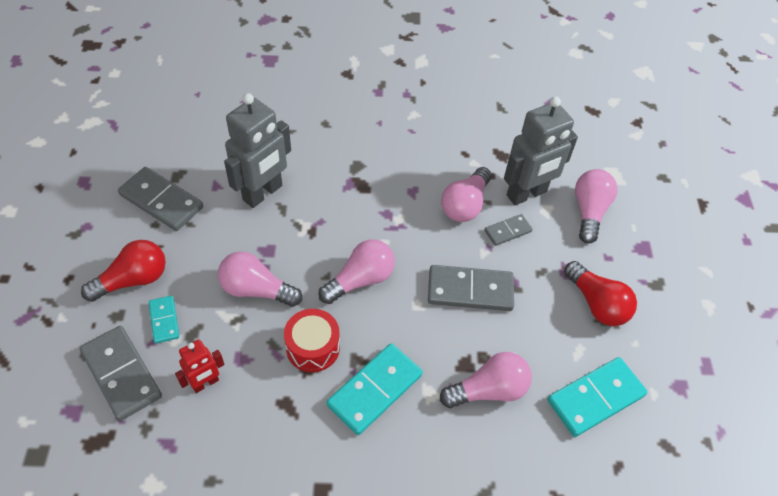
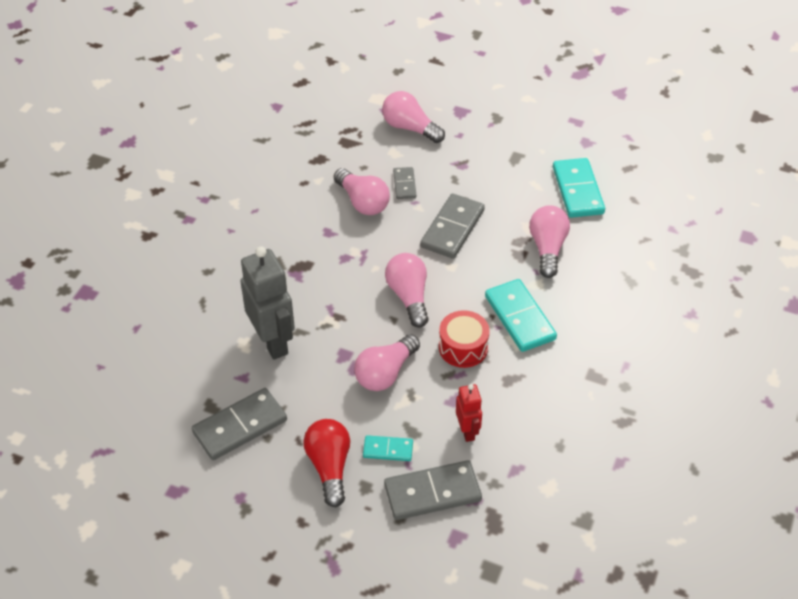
camera: 65 degrees left, 5 degrees down
(527, 194) = (371, 159): grey robot -> none
(597, 304) = (499, 158): red light bulb -> none

